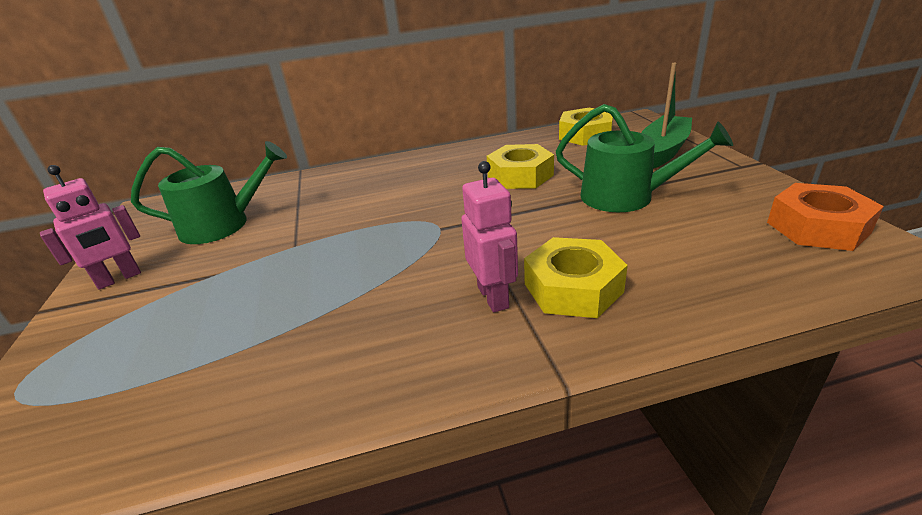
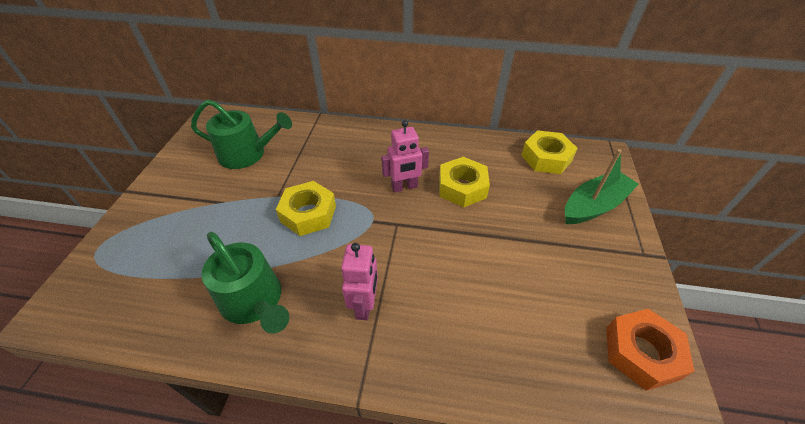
camera: 20 degrees right, 15 degrees up
(119, 279) = (173, 181): pink robot -> pink robot (404, 187)
(573, 288) = (418, 323): yellow nut -> yellow nut (308, 214)
(626, 197) = (522, 248): green watering can -> green watering can (254, 301)

